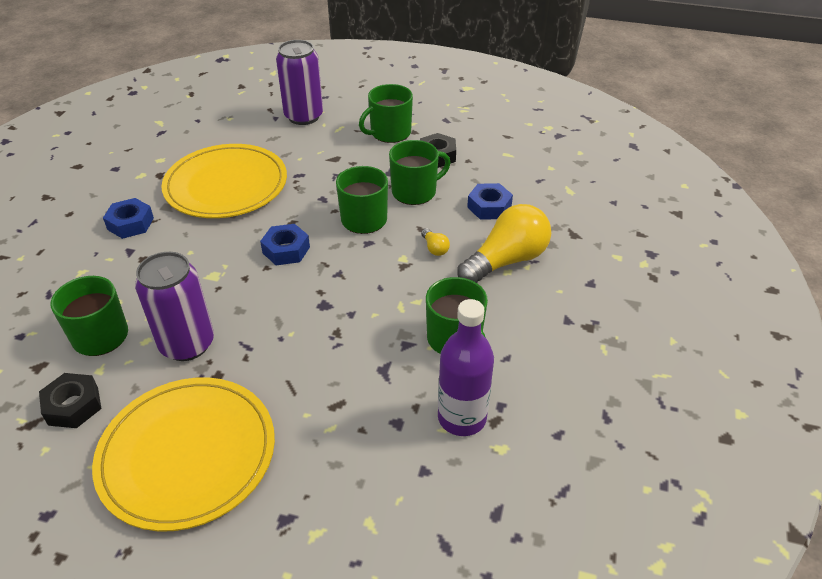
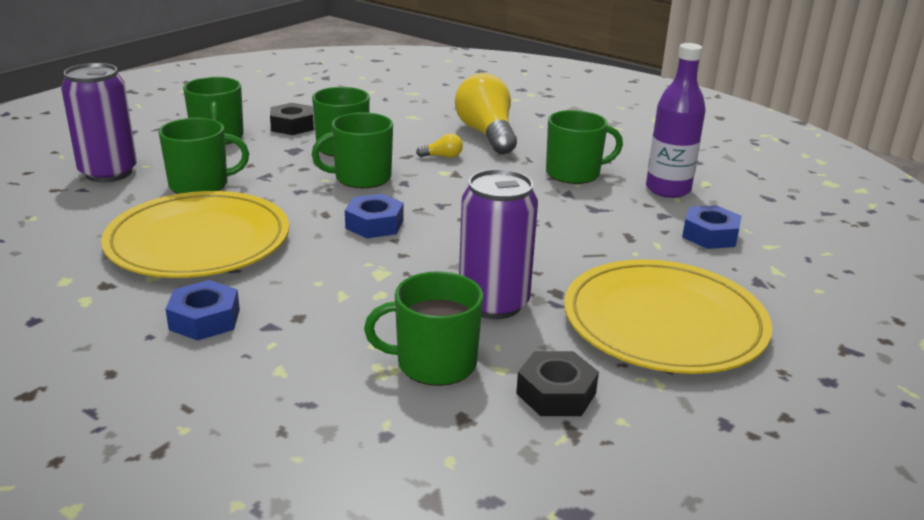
camera: 70 degrees left, 15 degrees down
(307, 155) = (200, 185): none -> green mug
(489, 207) = (403, 124): blue nut -> blue nut (710, 235)

